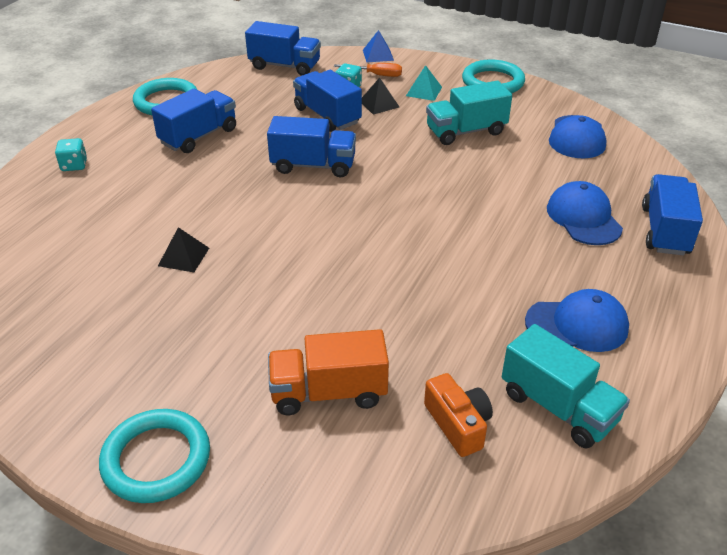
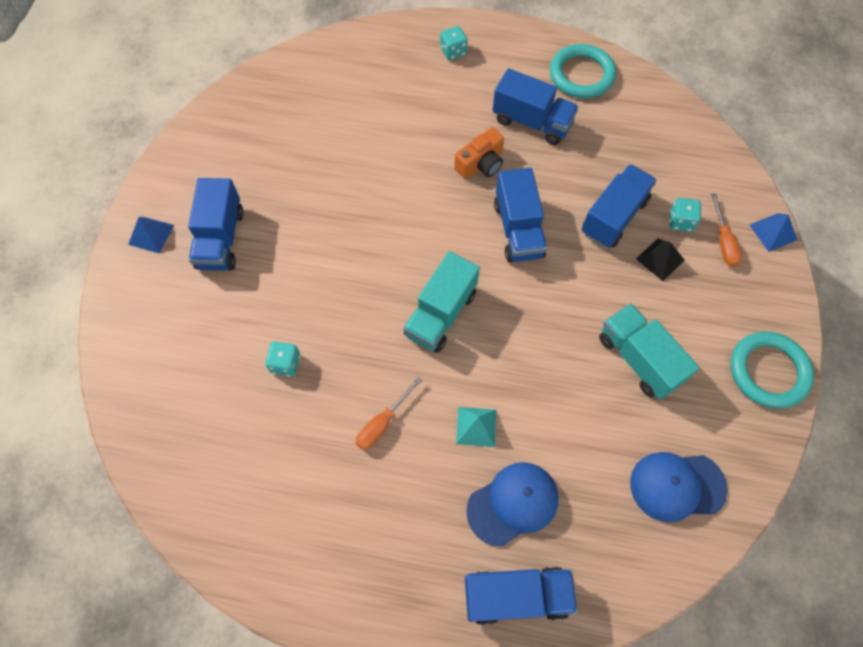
camera: 75 degrees right, 25 degrees up
(156, 459) = (151, 234): turquoise ring -> blue pyramid
(183, 256) = (356, 174): black pyramid -> none
(284, 66) = (699, 149): blue truck -> blue truck (221, 239)
(328, 392) = (226, 322): orange truck -> none
(402, 346) = (285, 364): none -> turquoise dice
(424, 91) = (709, 299): turquoise pyramid -> turquoise pyramid (476, 426)
(458, 424) = (209, 422): orange camera -> orange camera (481, 164)
(491, 283) = (382, 423): none -> orange screwdriver
(558, 407) = (239, 498): turquoise truck -> turquoise truck (441, 314)
(577, 325) = (342, 508): blue cap -> none

